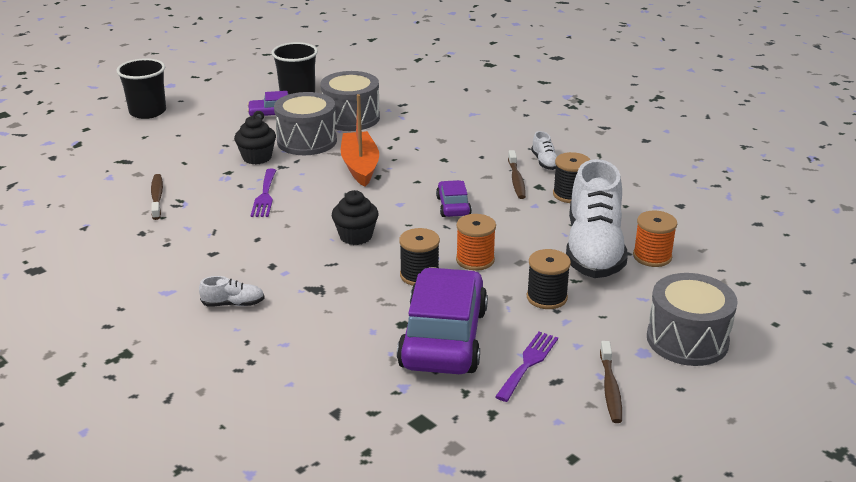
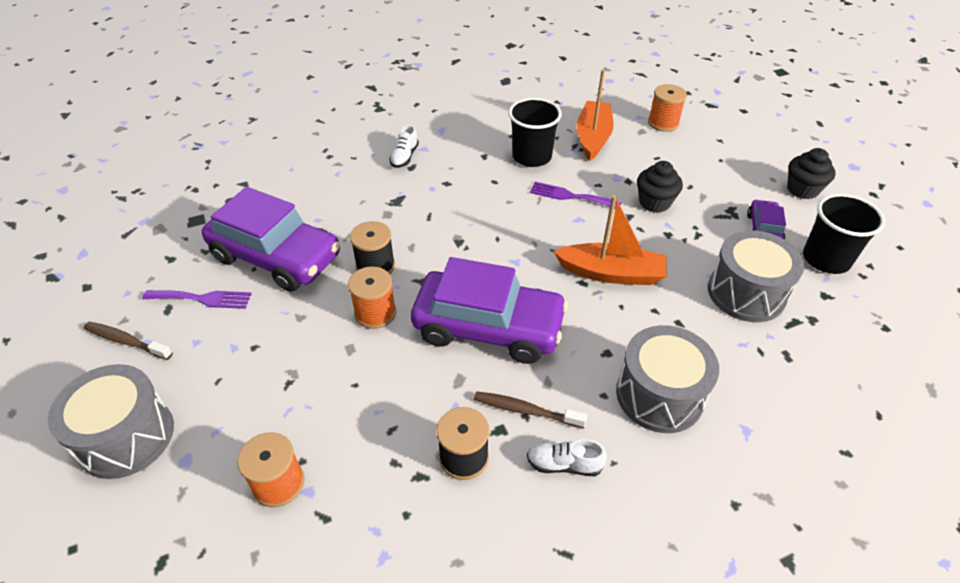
camera: 110 degrees right, 15 degrees up
(119, 164) = (663, 123): none -> orange spool
(147, 112) = (779, 146): black cup -> black cup (531, 157)
(157, 197) = (593, 137): brown toothbrush -> orange boat
(307, 141) = (686, 244): grey drum -> grey drum (659, 395)
(356, 236) = (466, 240): black cupcake -> black cupcake (802, 189)
(453, 206) = (488, 327): purple car -> purple car, size x2.13
(528, 363) = (202, 299): purple fork -> purple fork turned 45 degrees counterclockwise
(546, 297) = (277, 347): black spool -> none
(593, 249) = (330, 426): white shoe -> none

